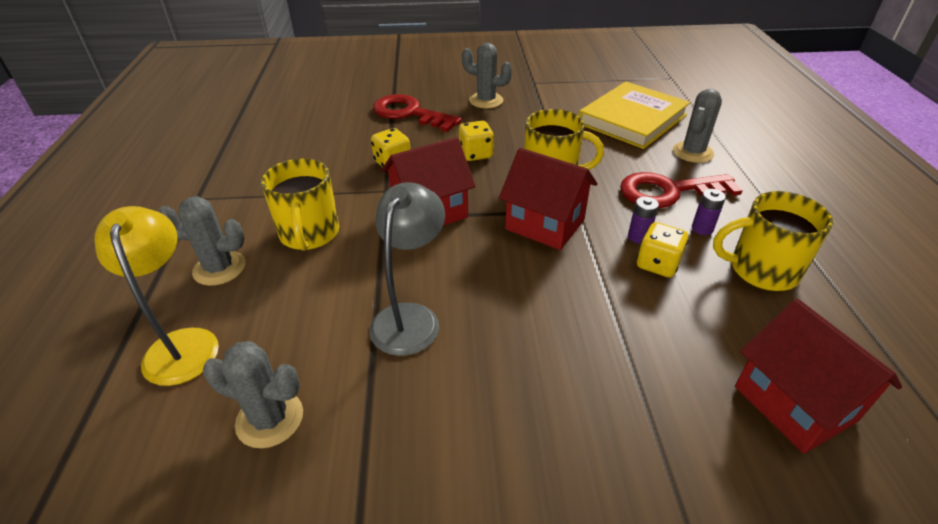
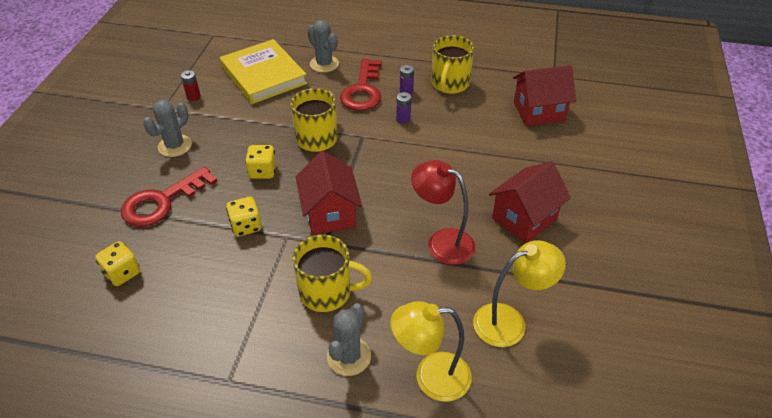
camera: 75 degrees left, 5 degrees up
(270, 419) = (509, 321): grey cactus -> yellow lamp
(410, 317) = (442, 242): grey lamp -> red lamp
(545, 224) = (373, 156): red house -> red house (524, 218)
(563, 92) = (193, 97): none -> red battery
(657, 264) = (431, 120): yellow dice -> yellow dice (122, 273)

